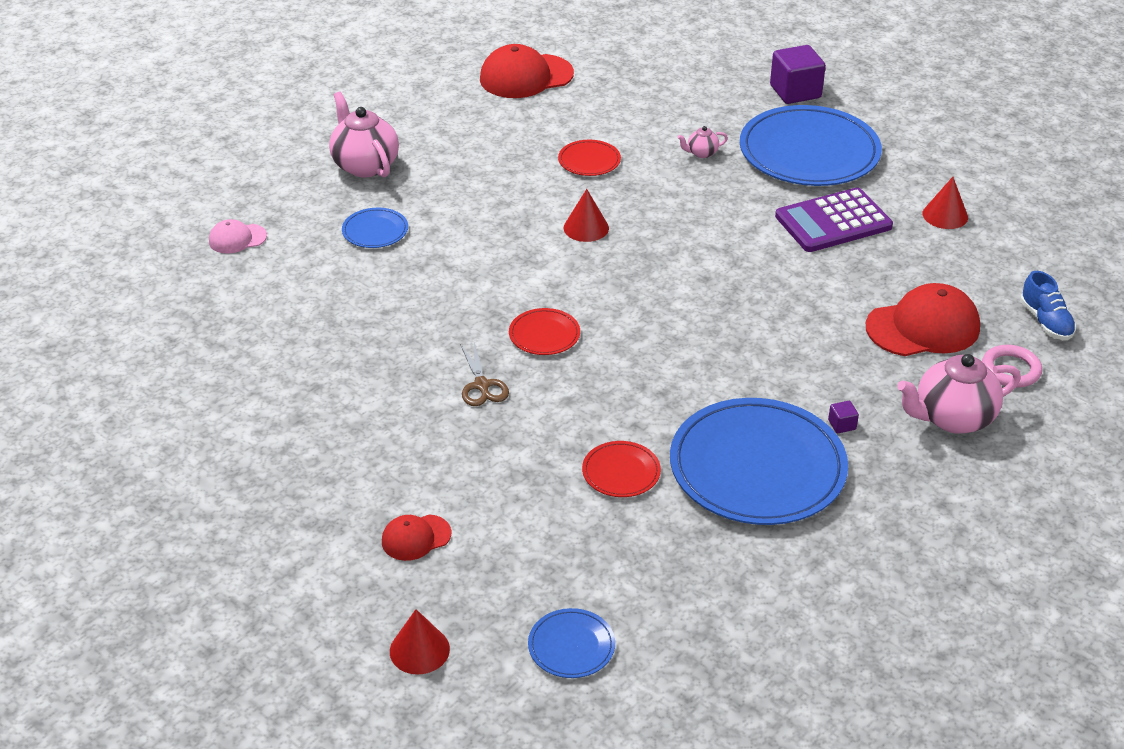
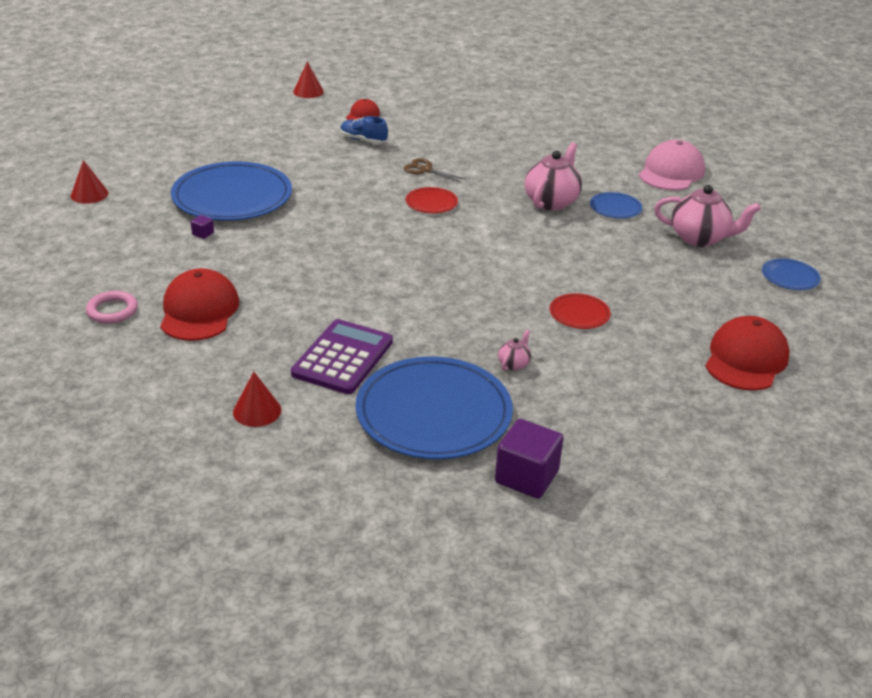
camera: 135 degrees right, 5 degrees down
(237, 239) = (671, 172): pink cap -> pink cap, size x1.88
(571, 646) = (246, 113): blue plate -> blue plate (790, 277)
(586, 228) = (504, 268): red cone -> red cone (89, 194)
(621, 472) = (302, 168): red plate -> none
(923, 327) = (199, 311): red cap -> red cap turned 150 degrees clockwise
(952, 418) = (134, 265): pink teapot -> pink teapot (551, 202)
(1045, 322) = (105, 357): blue shoe -> blue shoe (363, 140)

